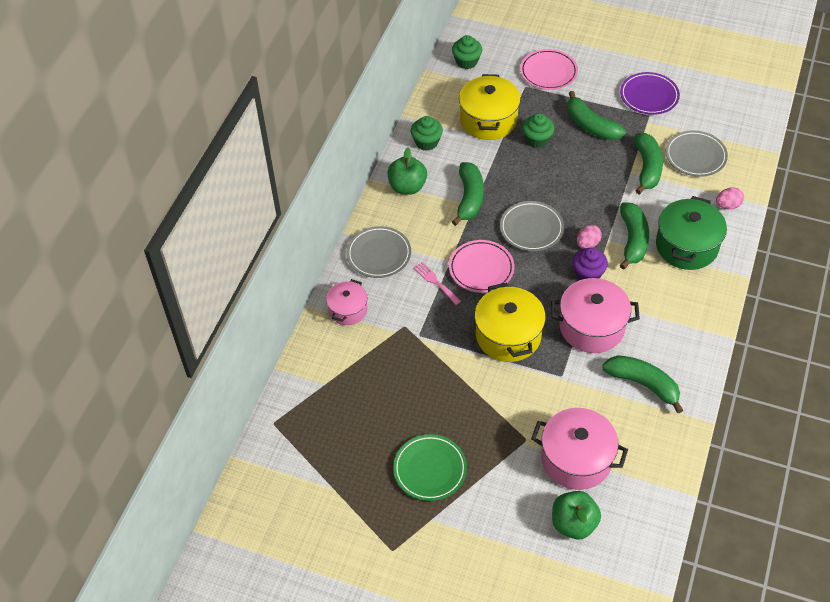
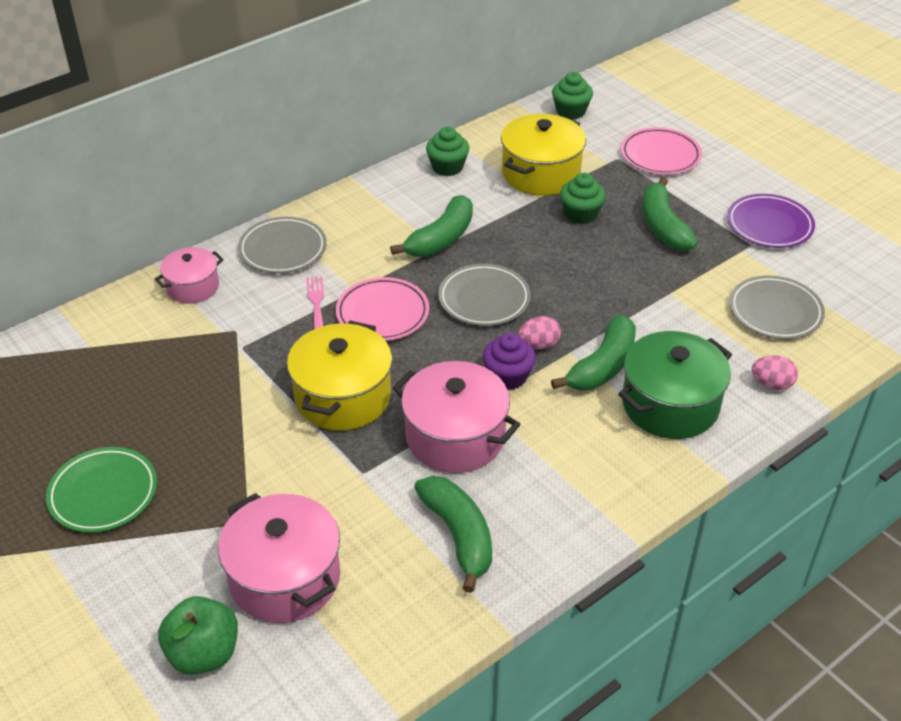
camera: 30 degrees right, 10 degrees down
(407, 187) = (382, 199): green apple -> none
(647, 168) = (695, 298): green banana -> none

